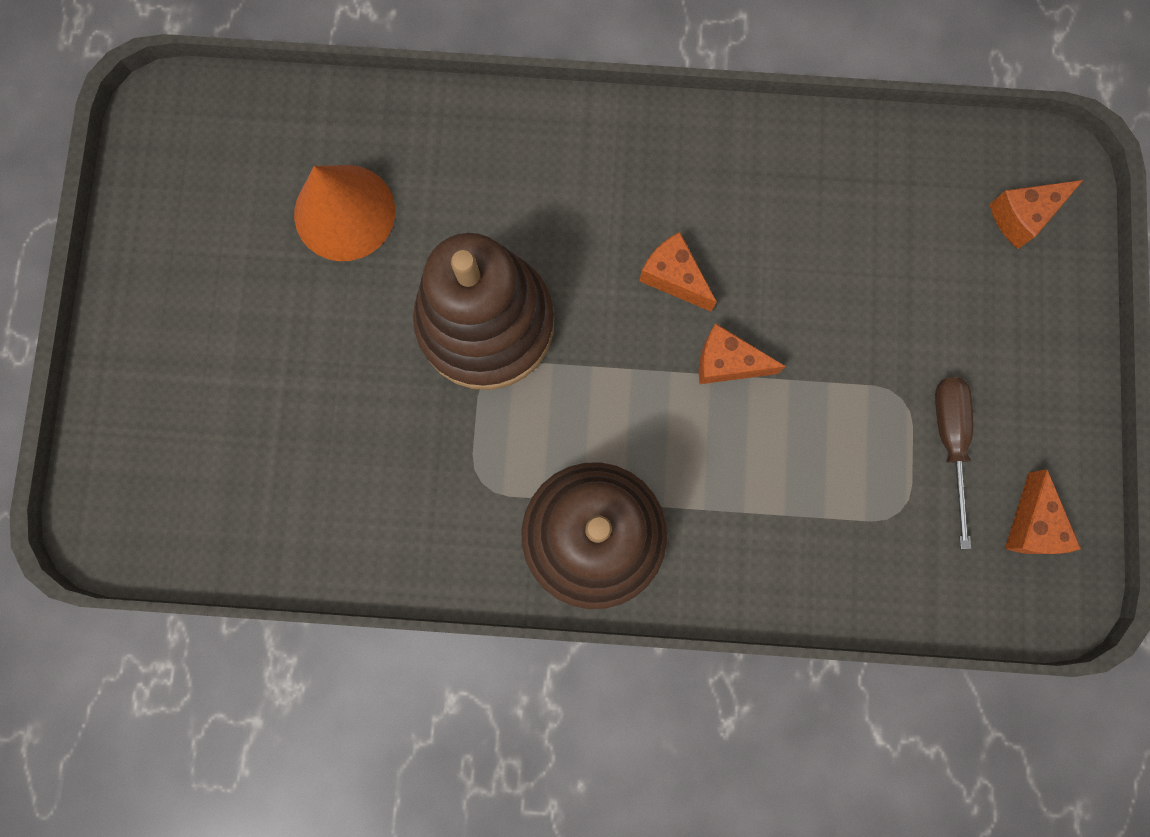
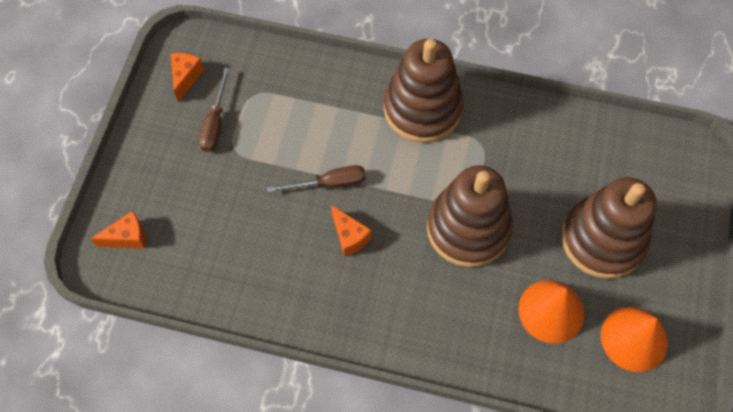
camera: 170 degrees left, 15 degrees down
(218, 191) = (634, 338): none -> orange cone
(267, 342) = (602, 239): none -> brown stacking toy
(727, 363) = (329, 183): orange cheese -> brown screwdriver

